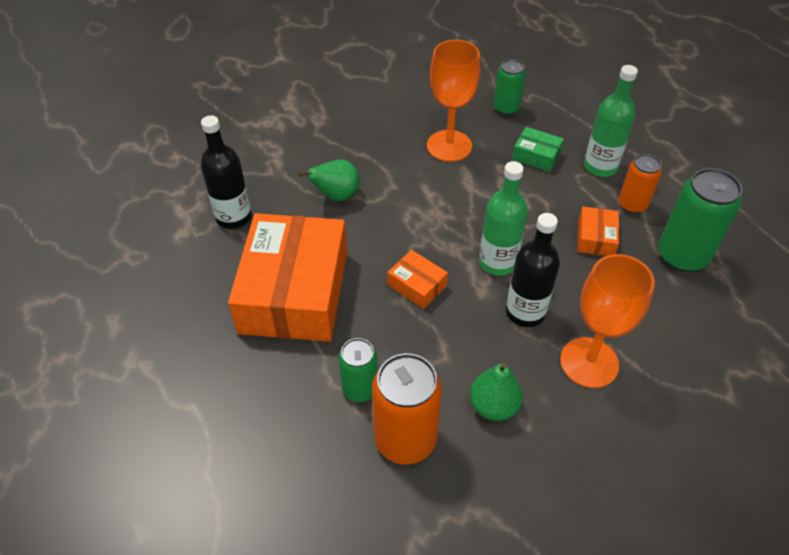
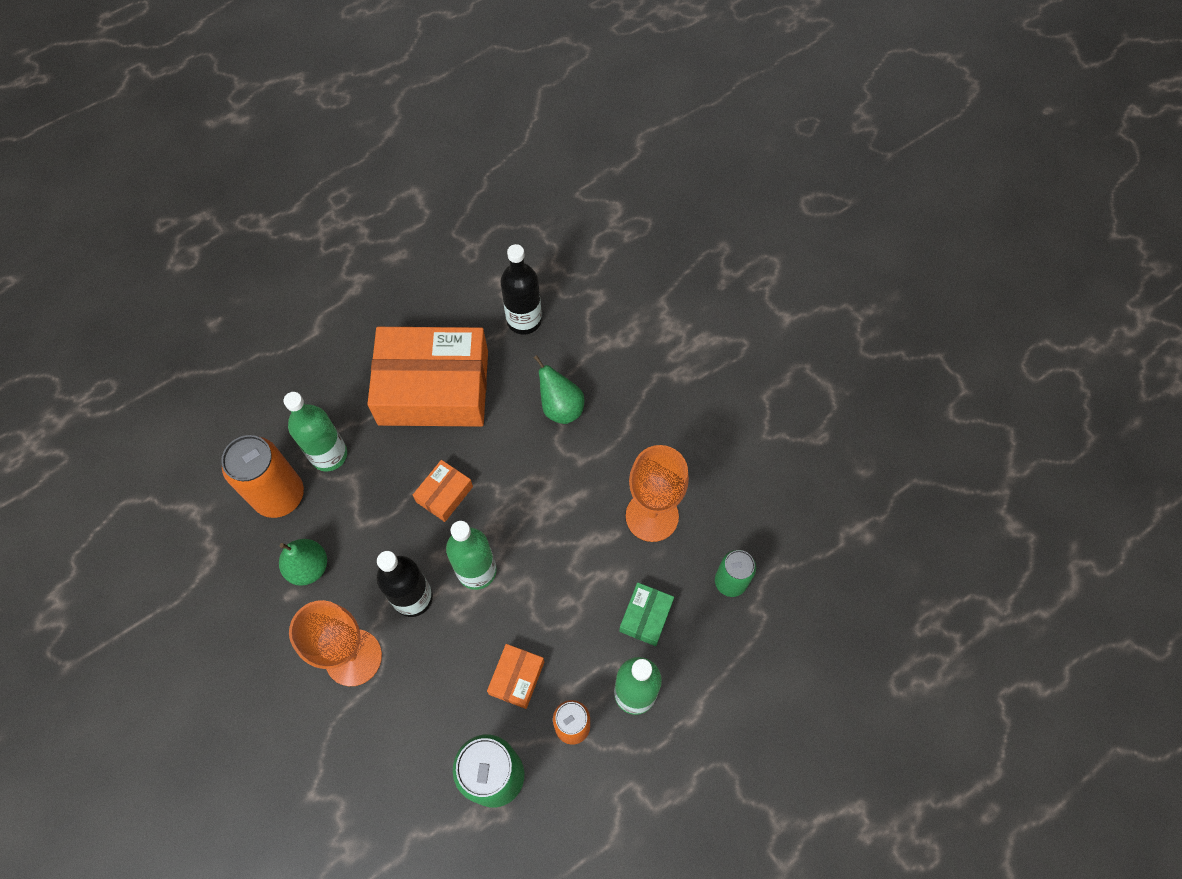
camera: 85 degrees right, 15 degrees up
(360, 389) = (329, 455): green can -> green bottle
(596, 238) = (517, 678): orange box -> orange box turned 75 degrees counterclockwise

